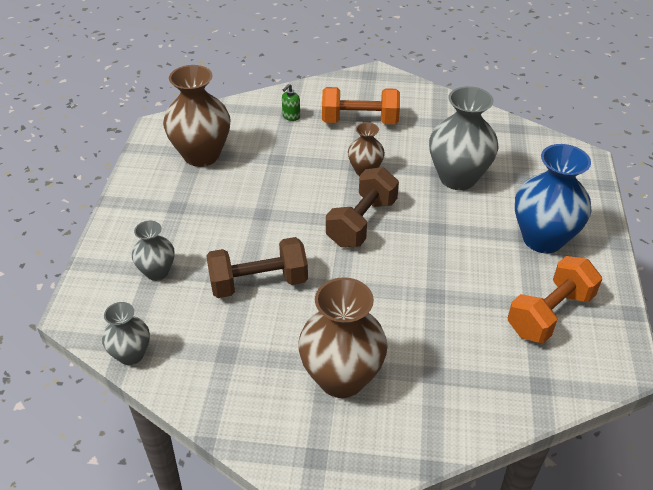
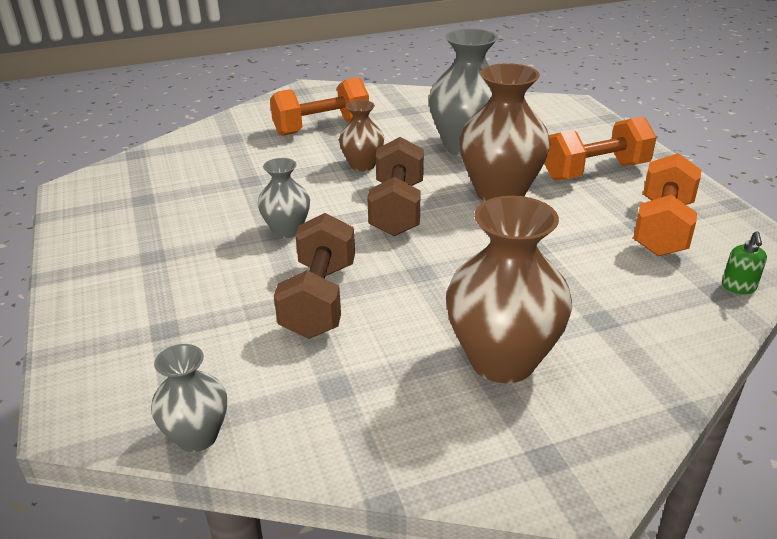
camera: 25 degrees left, 10 degrees down
(157, 272) = (171, 330): grey vase -> grey vase (287, 230)
(201, 155) = (150, 200): brown vase -> brown vase (500, 193)
(258, 283) = (320, 299): brown dumbbell -> brown dumbbell turned 45 degrees counterclockwise
(291, 116) = (238, 141): green soap dispenser -> green soap dispenser (738, 287)
(542, 239) = (595, 171): blue vase -> orange dumbbell

